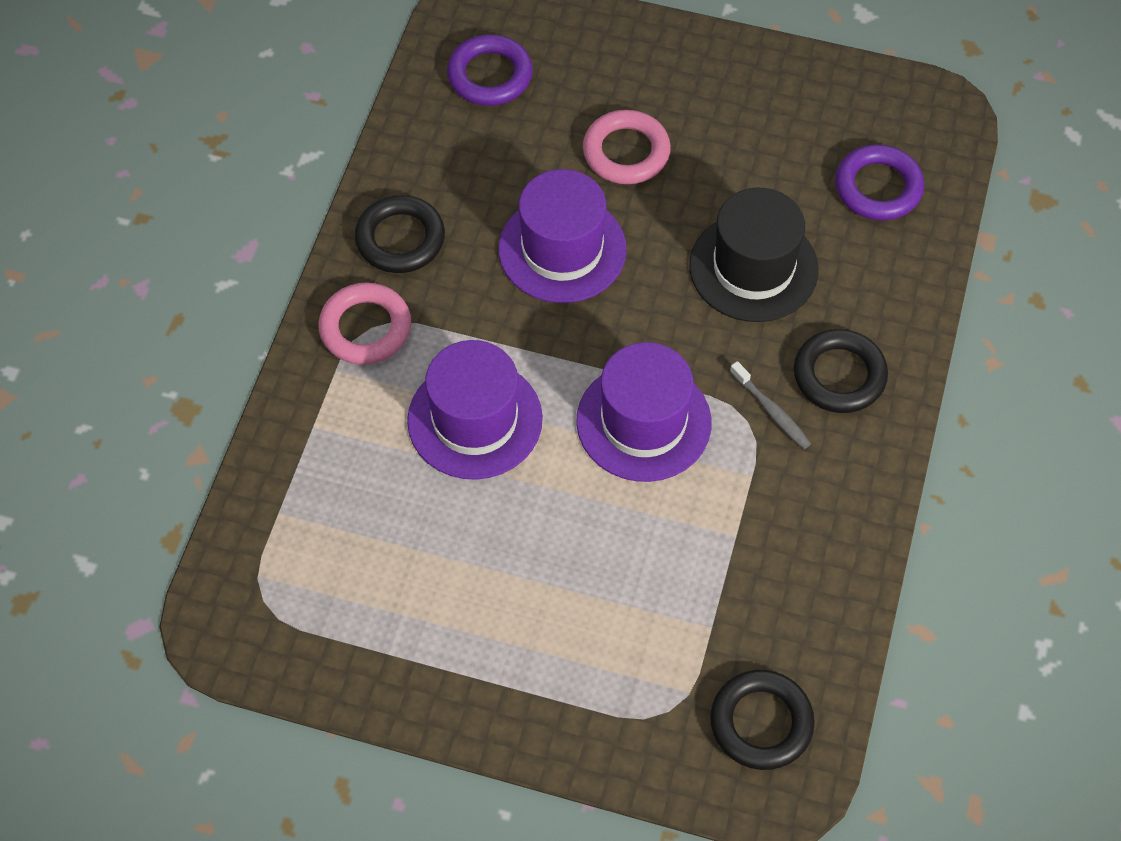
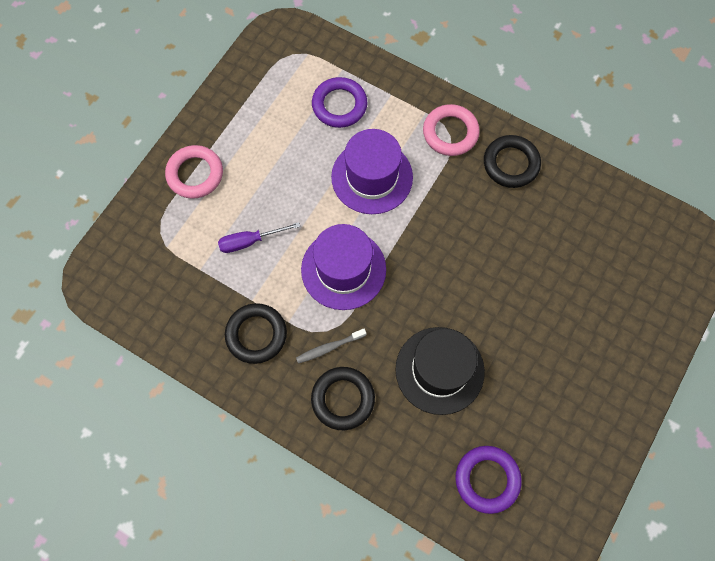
camera: 105 degrees right, 10 degrees up
(490, 75) = (634, 244): purple ring -> purple ring (339, 105)
(562, 249) = (482, 255): purple hat -> none
(626, 152) = (552, 315): pink ring -> pink ring (195, 174)
(639, 566) = (250, 241): none -> purple screwdriver
(761, 723) = (135, 279): black ring -> black ring (256, 334)

